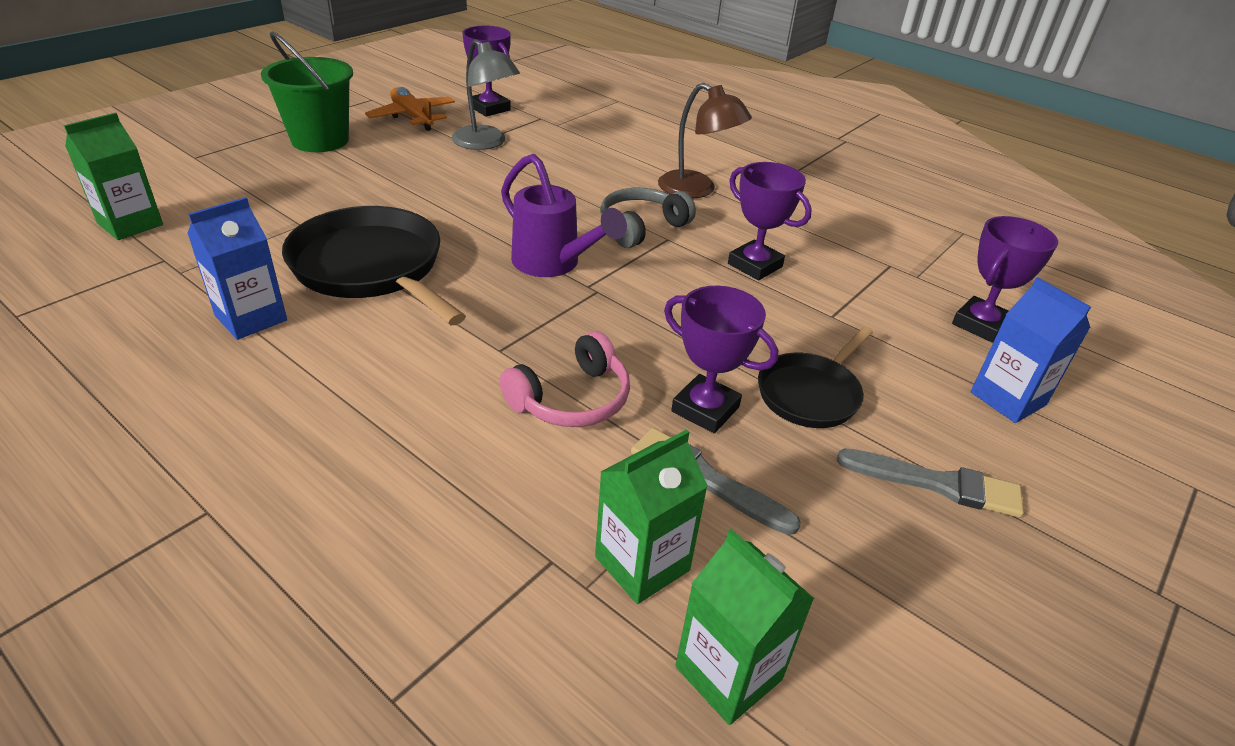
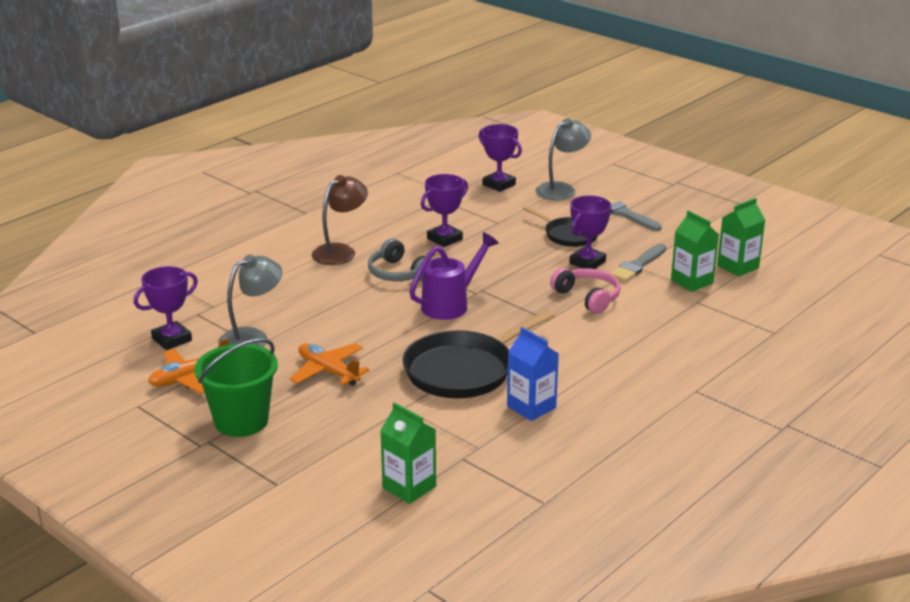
camera: 85 degrees left, 10 degrees down
(400, 182) = (328, 371): none -> orange plane
(937, 484) = (625, 214): grey brush -> grey brush turned 60 degrees counterclockwise
(1008, 398) = (561, 189): blue carton -> grey lamp

